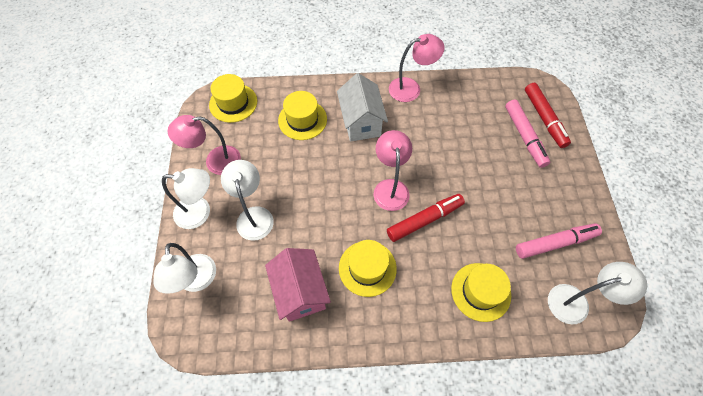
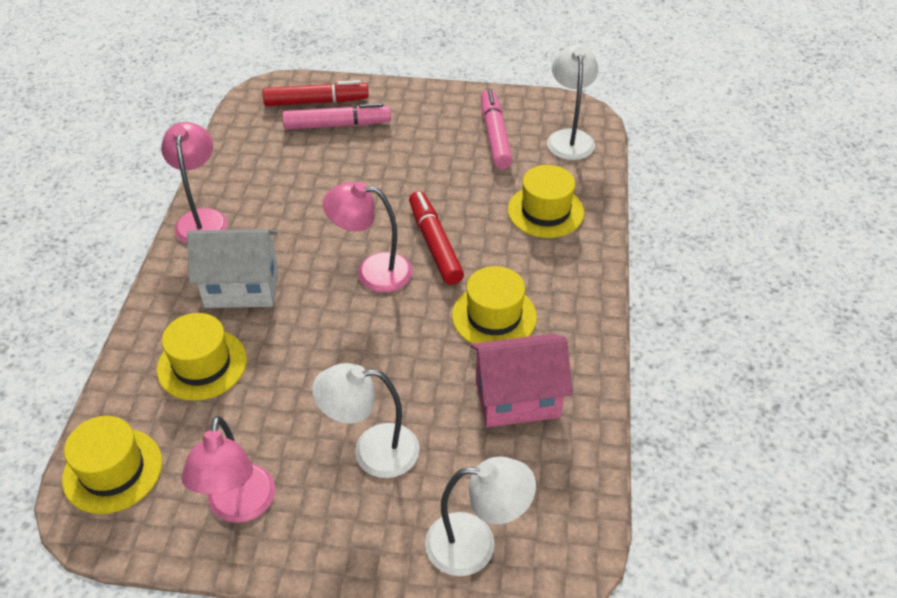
camera: 80 degrees left, 15 degrees down
(200, 212) = (343, 536): white lamp -> none

